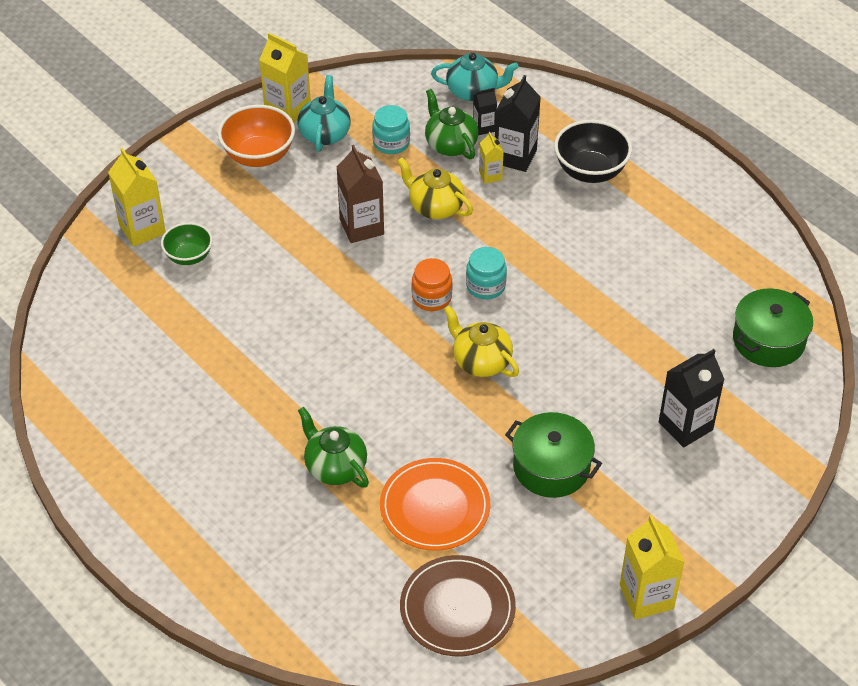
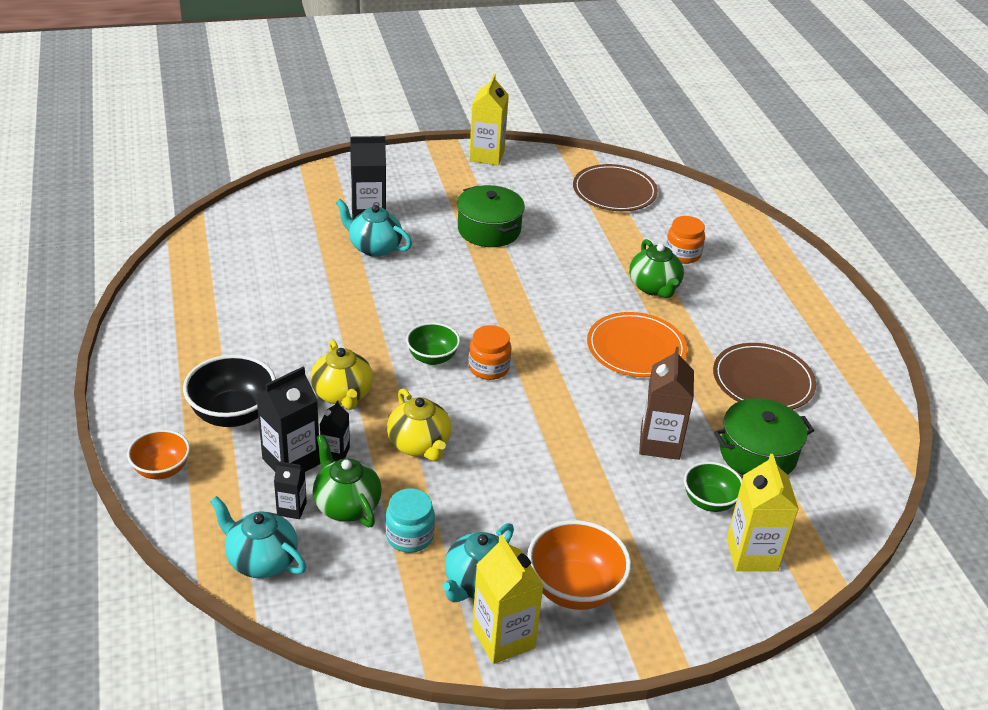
camera: 155 degrees left, 10 degrees down
(182, 395) = (763, 381): none -> brown plate
(327, 534) = (682, 254): none -> orange jar
(361, 227) = (509, 457): brown carton -> brown carton (660, 443)
(435, 507) = (592, 240): orange plate -> orange plate (636, 348)
(450, 144) = (346, 505): green teapot -> green teapot turned 150 degrees clockwise
(480, 361) = (485, 307): yellow teapot -> yellow teapot (342, 395)
(485, 286) = (432, 358): turquoise jar -> green bowl
(490, 175) = (335, 453): yellow carton -> black carton
(594, 115) = (161, 470): none -> orange bowl
(640, 384) = (374, 247): none -> turquoise teapot
(768, 340) = (245, 235): green pot -> green pot (757, 454)

